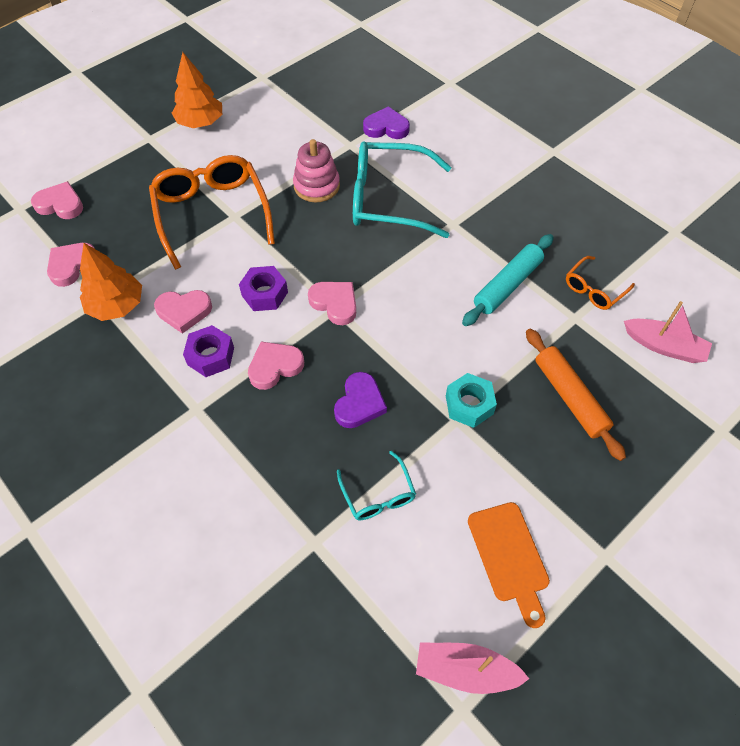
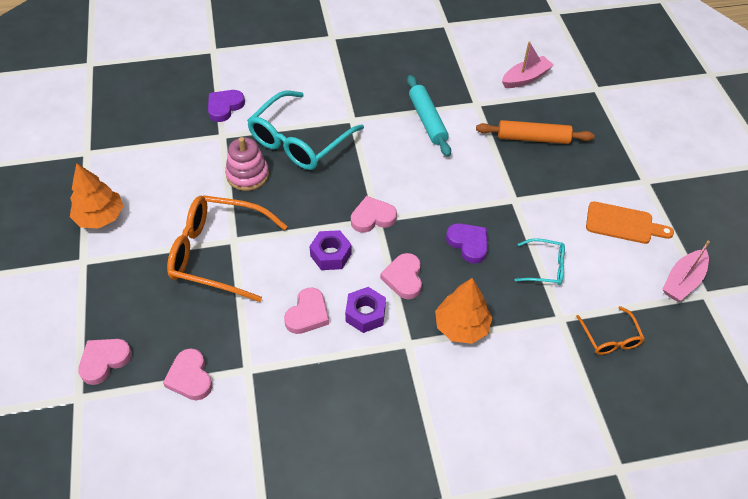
camera: 60 degrees left, 5 degrees down
(116, 306) = (264, 359): orange tree -> orange tree (461, 326)
(469, 405) = (507, 188): turquoise nut -> none
(594, 289) = (462, 83): orange glasses -> orange glasses (610, 337)

